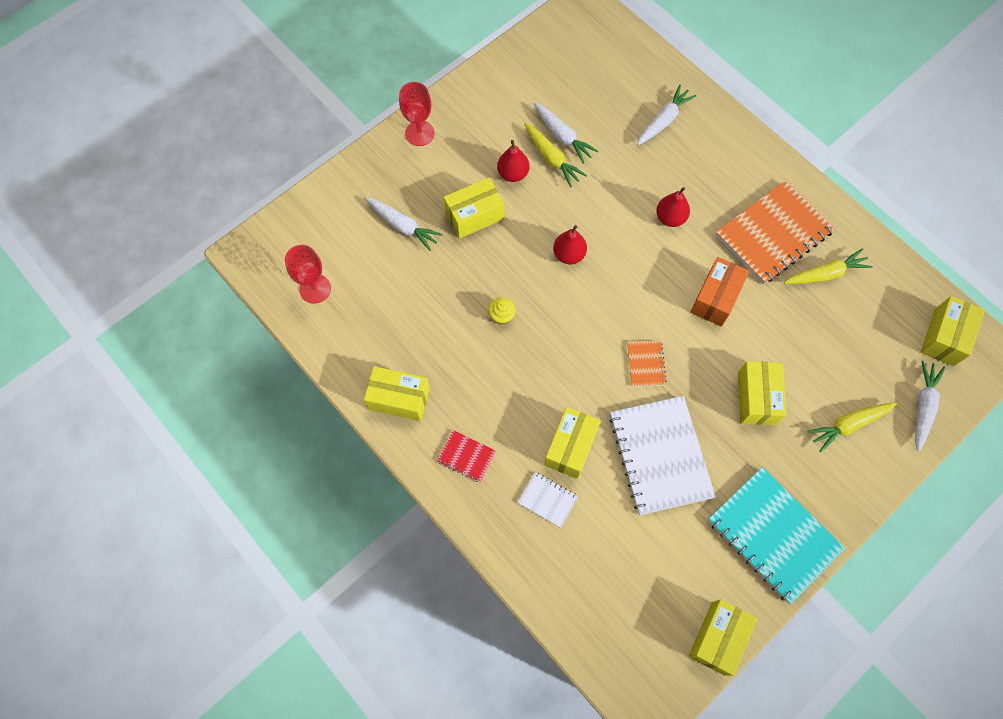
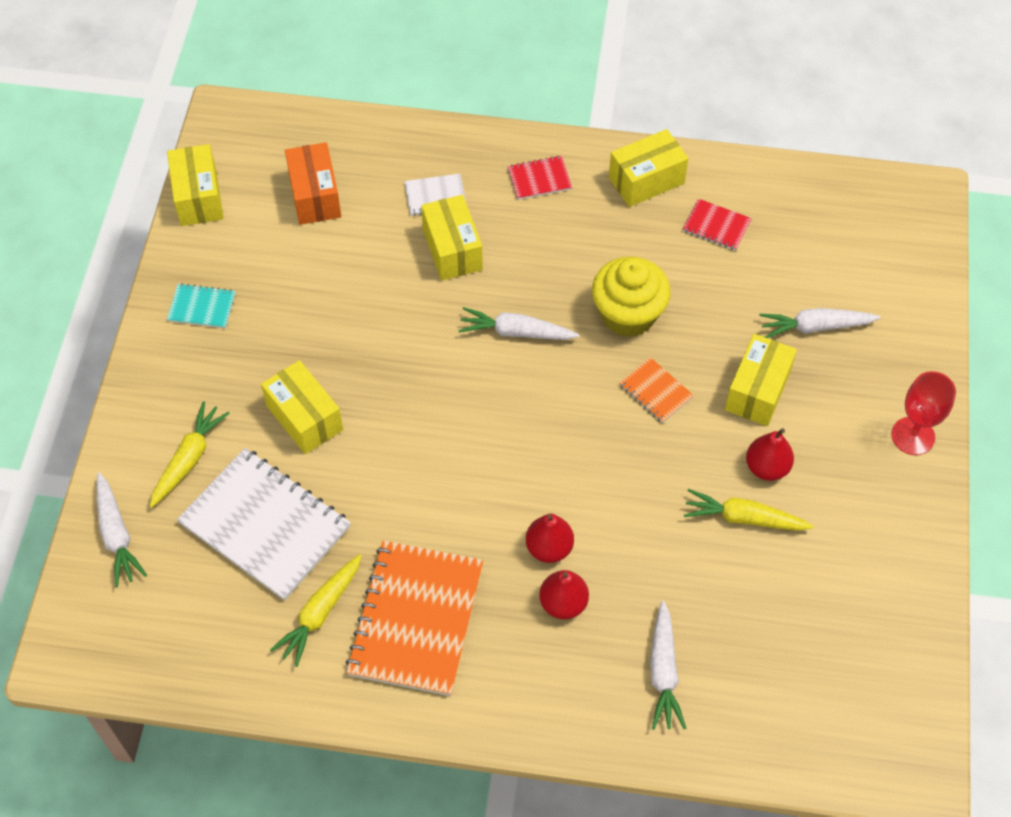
camera: 140 degrees right, 10 degrees down
(315, 289) = (827, 211): red goblet -> none
(390, 331) = (716, 226): none -> red notebook
(501, 316) = (628, 314): yellow cupcake -> yellow cupcake, size x2.20
(562, 136) = (759, 555): white carrot -> white carrot (516, 332)
(569, 254) = (621, 423): red pear -> red pear (563, 603)
(646, 364) = (444, 372): orange notebook -> orange notebook (655, 391)
(660, 456) = (361, 300): white notebook -> white notebook (265, 525)
(715, 298) = (425, 491): orange box -> orange box (315, 196)
(773, 535) = (202, 307): turquoise notebook -> turquoise notebook, size x0.46
(944, 337) = (134, 635): yellow box -> none

